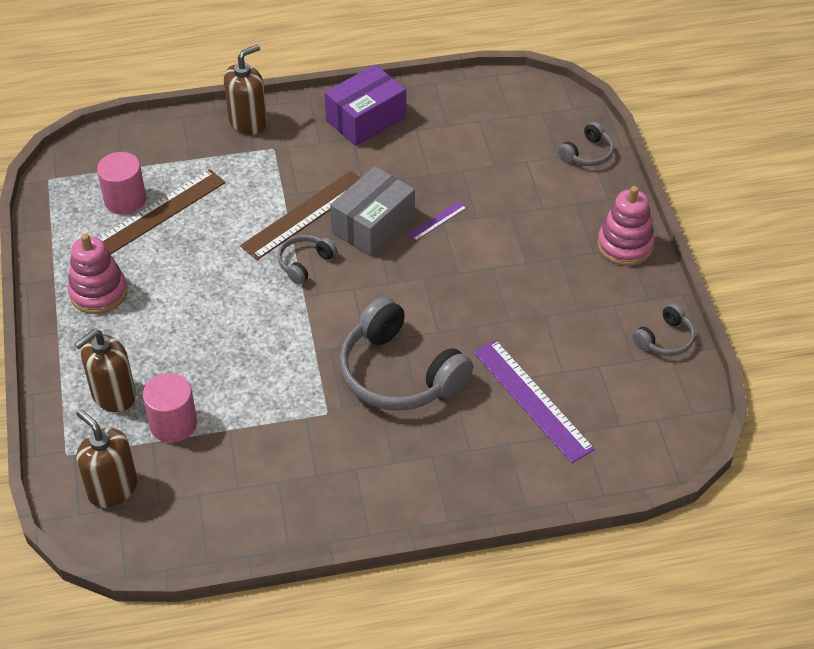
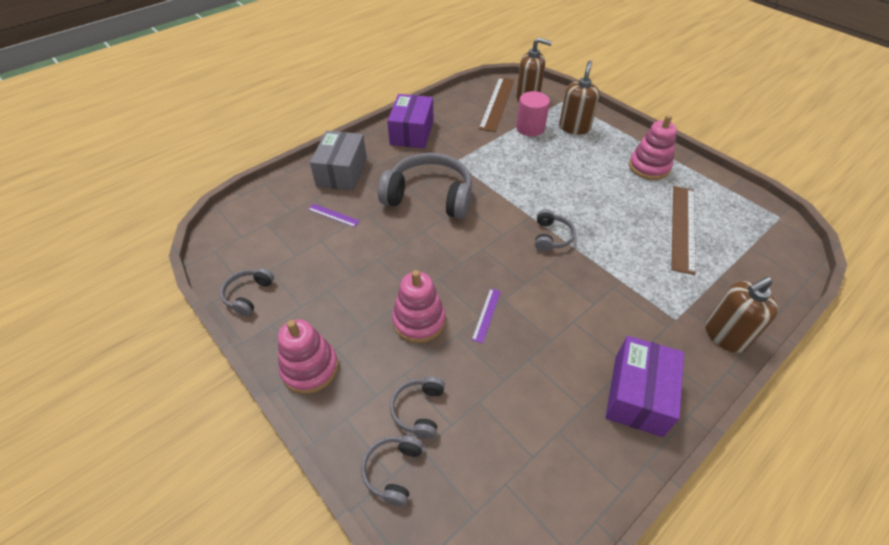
camera: 150 degrees right, 0 degrees up
(125, 200) = (715, 225): pink cylinder -> none
(248, 122) = (725, 335): brown soap dispenser -> brown soap dispenser turned 45 degrees clockwise
(305, 215) = (588, 272): brown ruler -> brown ruler (497, 103)
(346, 497) = (412, 132): none -> purple box
(373, 225) = (532, 287): grey box -> grey box (342, 172)
(504, 242) = (419, 321): none -> pink stacking toy
(532, 400) = (333, 215): purple ruler -> purple ruler, size x0.47
(546, 179) = (419, 410): none -> grey headphones

